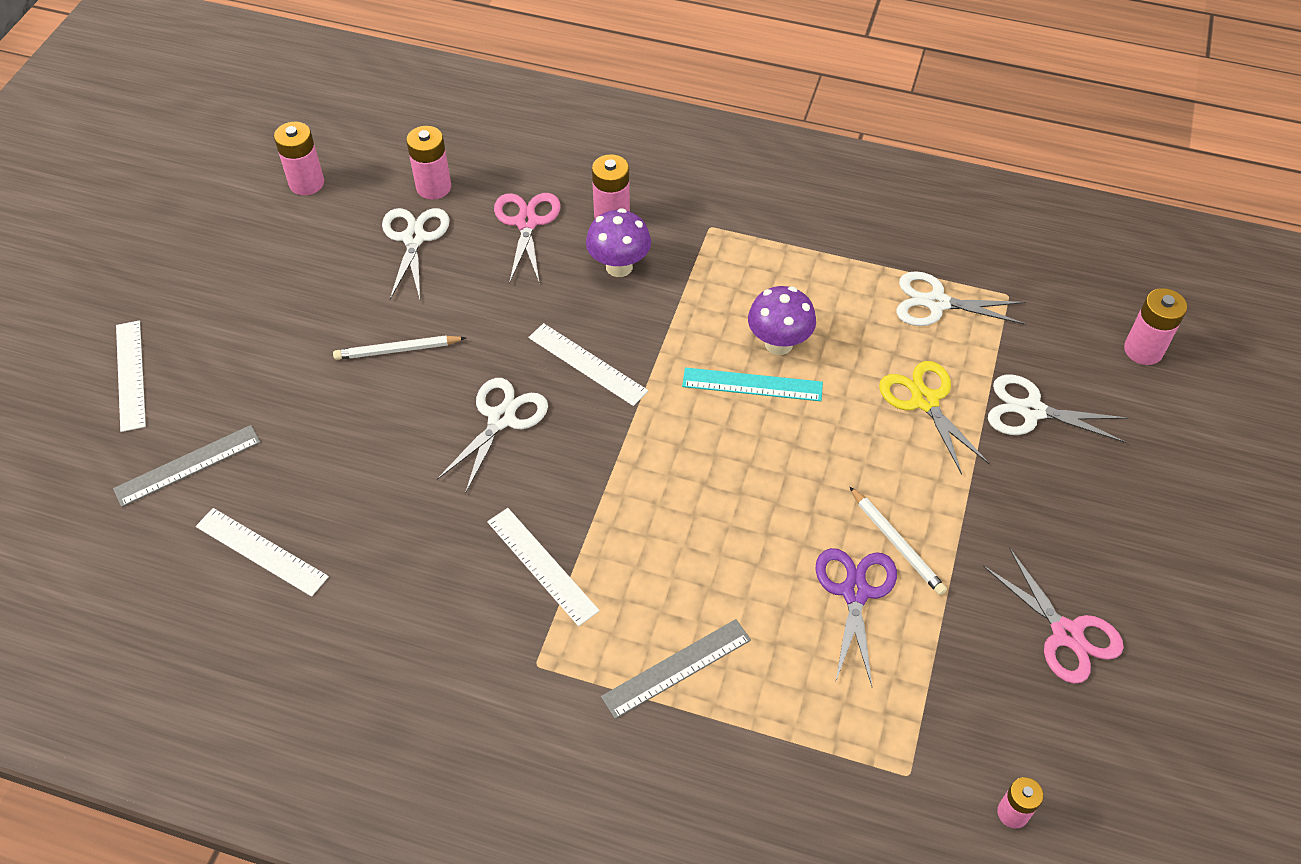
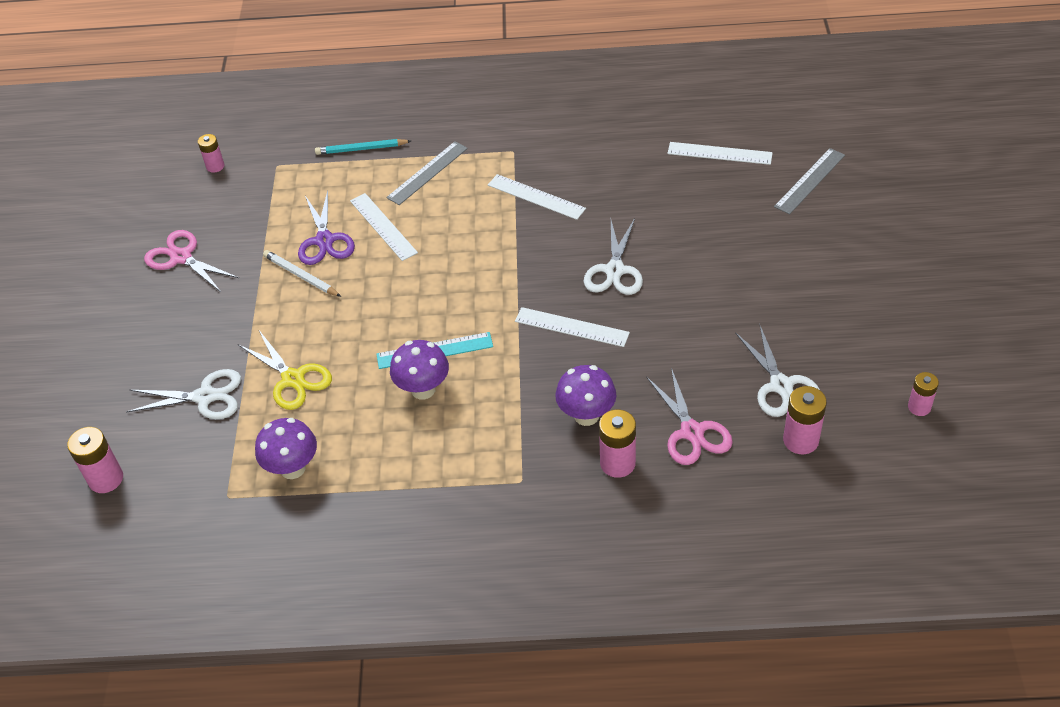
camera: 165 degrees right, 5 degrees down
(130, 375) = (906, 218): white ruler -> white ruler (383, 226)
(306, 183) = (919, 407): pink battery -> pink battery, size x0.65
(397, 350) = (725, 293): white pencil -> none
(765, 760) = (361, 149): none -> turquoise pencil
(936, 303) = (293, 468): white scissors -> purple mushroom

